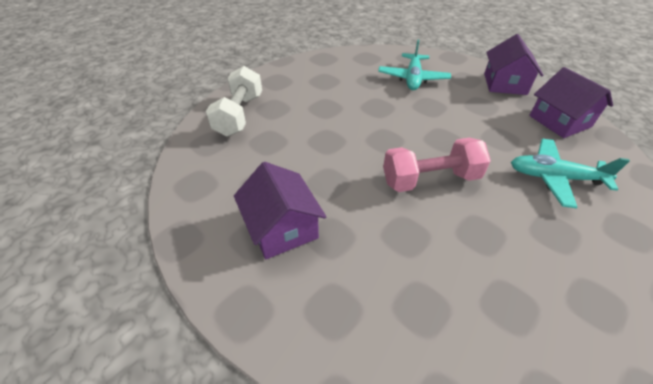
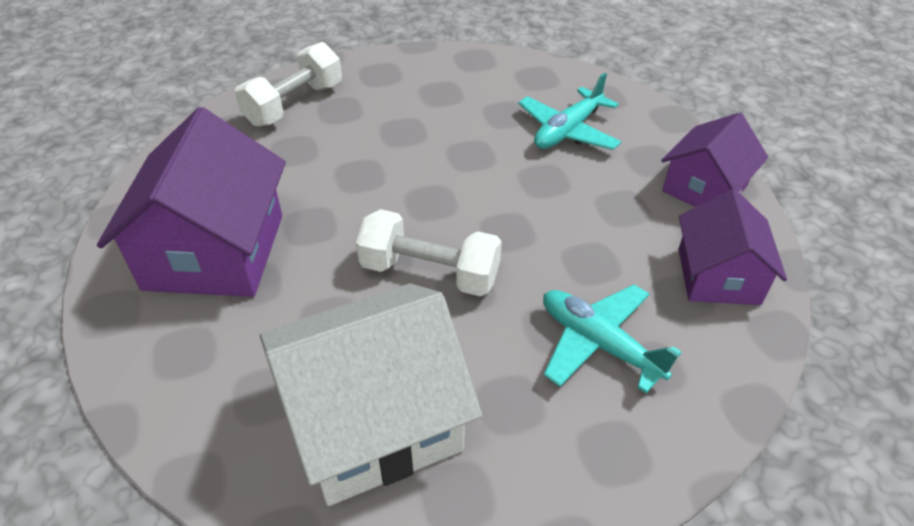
camera: 30 degrees right, 0 degrees up
(282, 228) = (215, 251): purple house -> purple house, size x1.64
(430, 179) = (429, 272): pink dumbbell -> white dumbbell
(503, 285) = (373, 420): none -> white house

